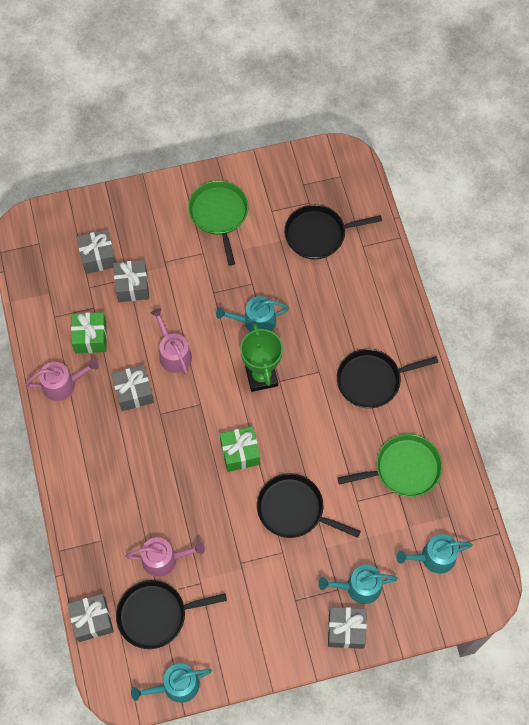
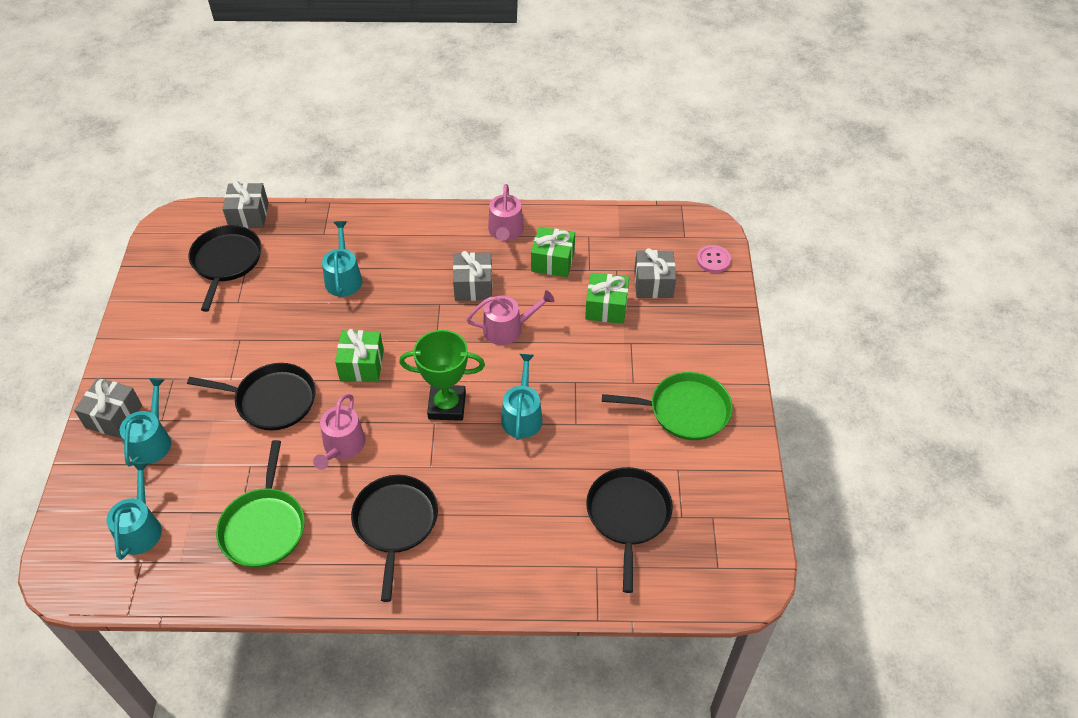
camera: 105 degrees right, 15 degrees down
(61, 218) = (713, 260): none -> pink button
(132, 286) = (606, 307): grey gift -> green gift
(164, 559) = (278, 278): pink watering can -> pink watering can (342, 446)
(176, 686) = (149, 264): turquoise watering can -> turquoise watering can (343, 278)
(294, 509) = (272, 400): black pan -> black pan turned 60 degrees clockwise

